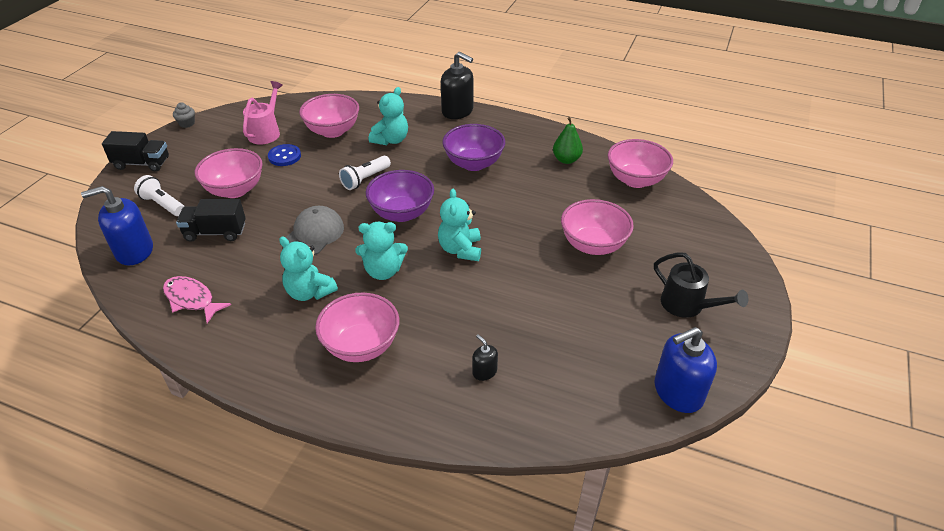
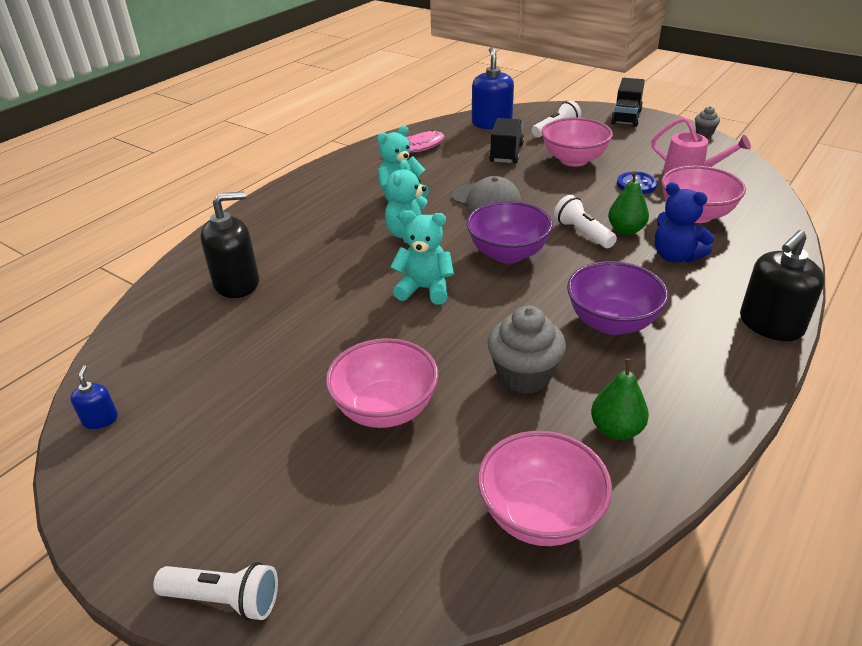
camera: 105 degrees right, 5 degrees down
(358, 160) = (626, 230): none -> green pear
(361, 346) = (316, 220): pink bowl -> none
(391, 140) = (675, 256): turquoise teddy bear -> blue teddy bear
(484, 371) = (237, 283): black soap dispenser -> black soap dispenser, size x2.04
(537, 193) = (524, 375): none -> grey cupcake
(678, 392) = (100, 419): blue soap dispenser -> blue soap dispenser, size x0.49
(688, 306) = (214, 480): black watering can -> none
(750, 275) = (224, 599): none -> white flashlight

